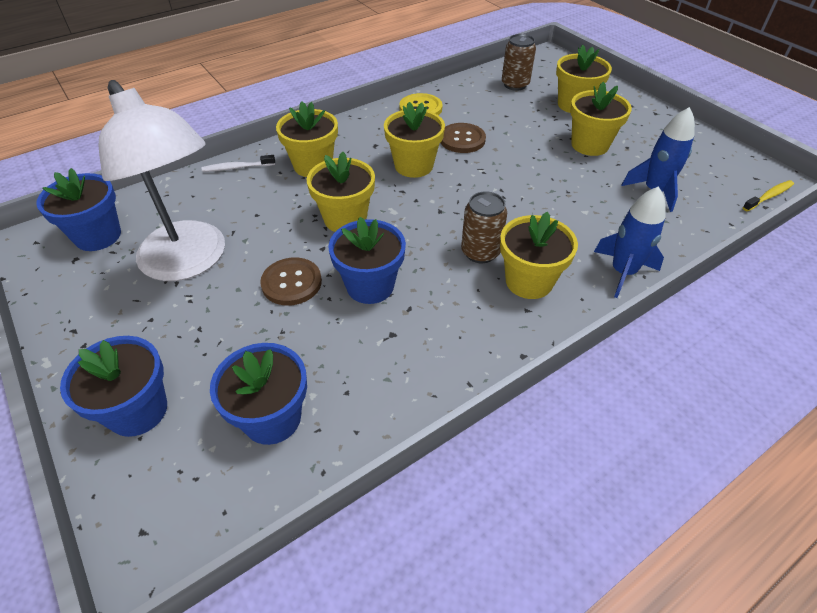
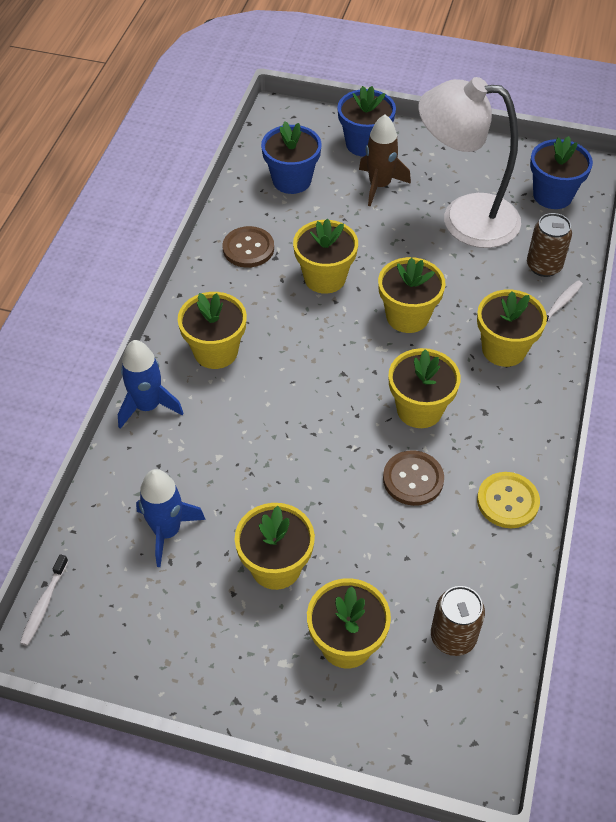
camera: 140 degrees right, 5 degrees up
(202, 344) = (379, 185): none -> brown rocket
(291, 283) = (379, 247): brown button -> brown button (248, 248)
(370, 286) = (325, 278): blue flower pot -> yellow flower pot
(480, 252) = (273, 354): brown can -> brown can (544, 266)
(768, 196) = (44, 604): yellow toothbrush -> white toothbrush

